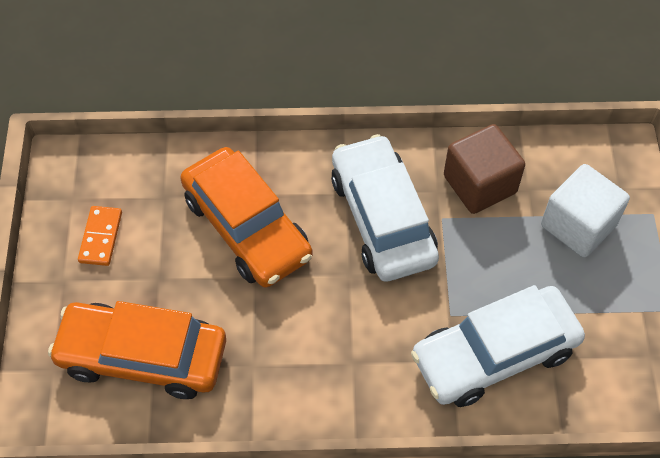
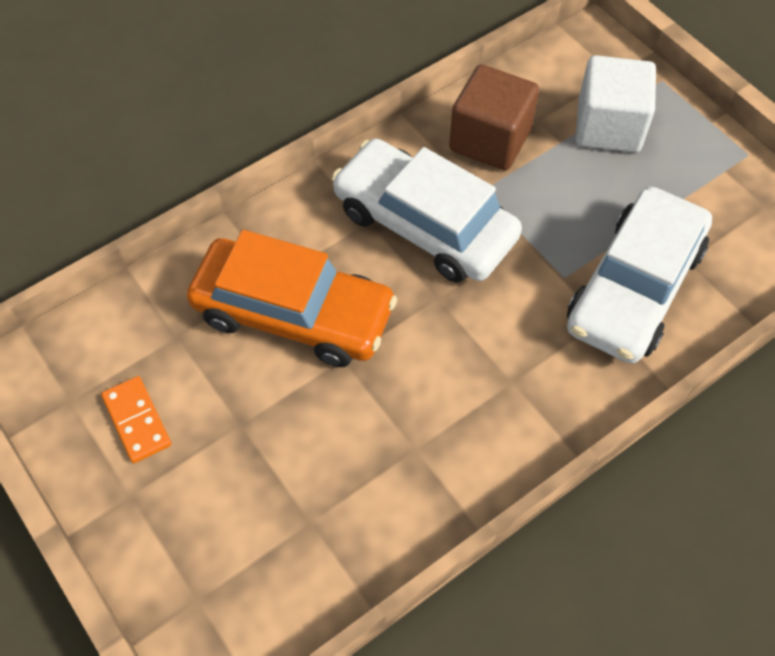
camera: 35 degrees left, 0 degrees up
(143, 356) = (288, 517): orange car -> none

